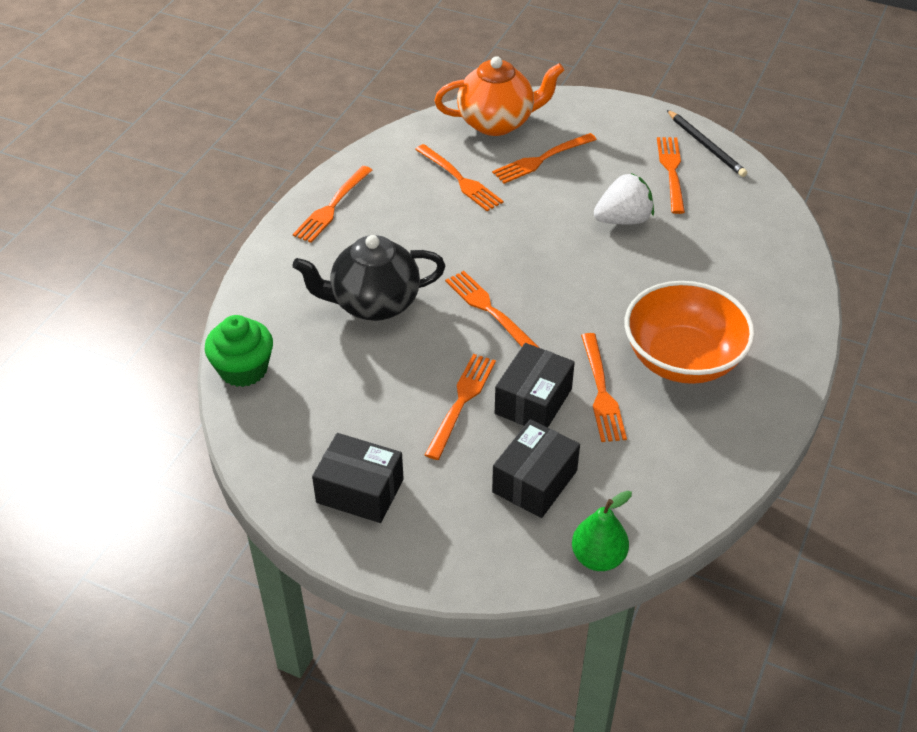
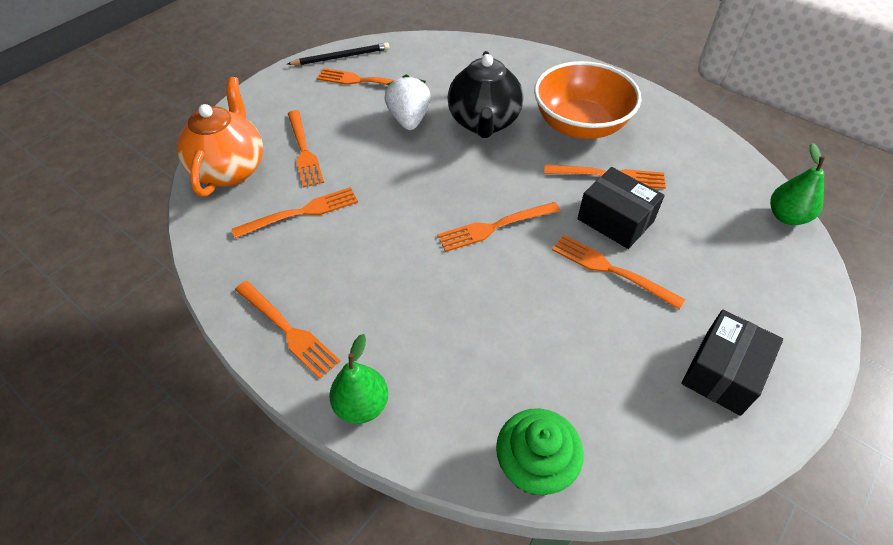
camera: 75 degrees left, 5 degrees up
(275, 263) = (362, 405): none -> green pear
(373, 304) = (460, 317): black teapot -> black teapot (484, 123)
(534, 481) = (708, 238): black box -> none

